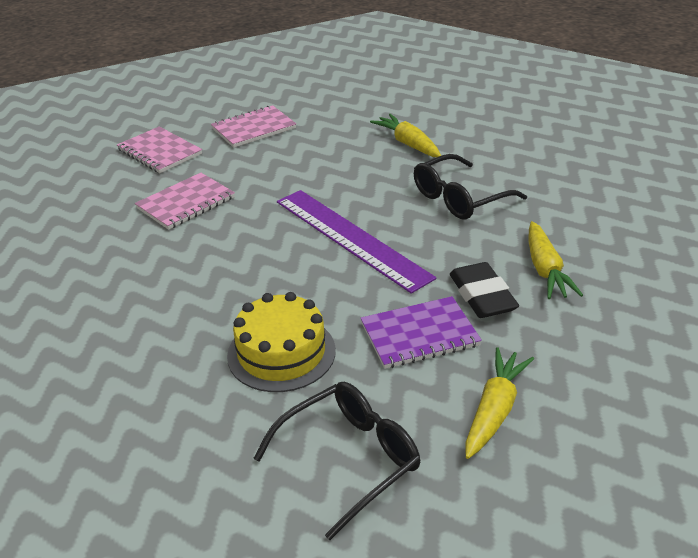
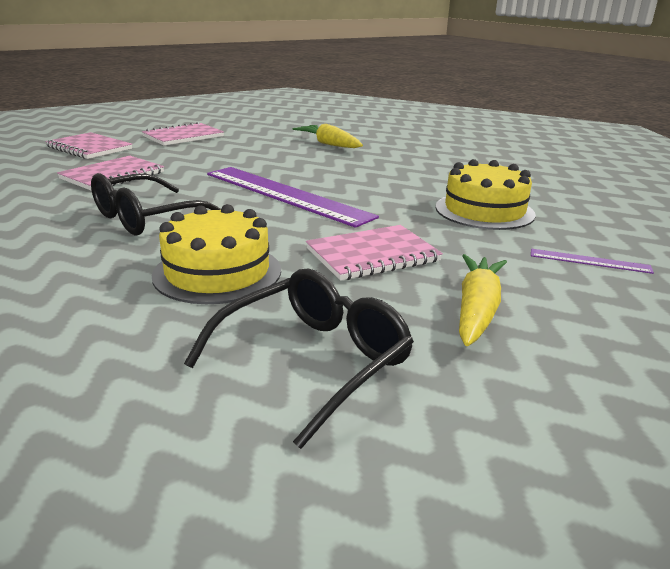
camera: 10 degrees left, 10 degrees down
(419, 335) = (372, 255): purple notebook -> pink notebook
(460, 198) = (385, 172): black glasses -> black glasses (147, 218)
(482, 296) = (429, 228): black eraser -> none
(545, 269) = (484, 211): yellow carrot -> yellow cake
(622, 351) = (589, 261): none -> purple ruler

